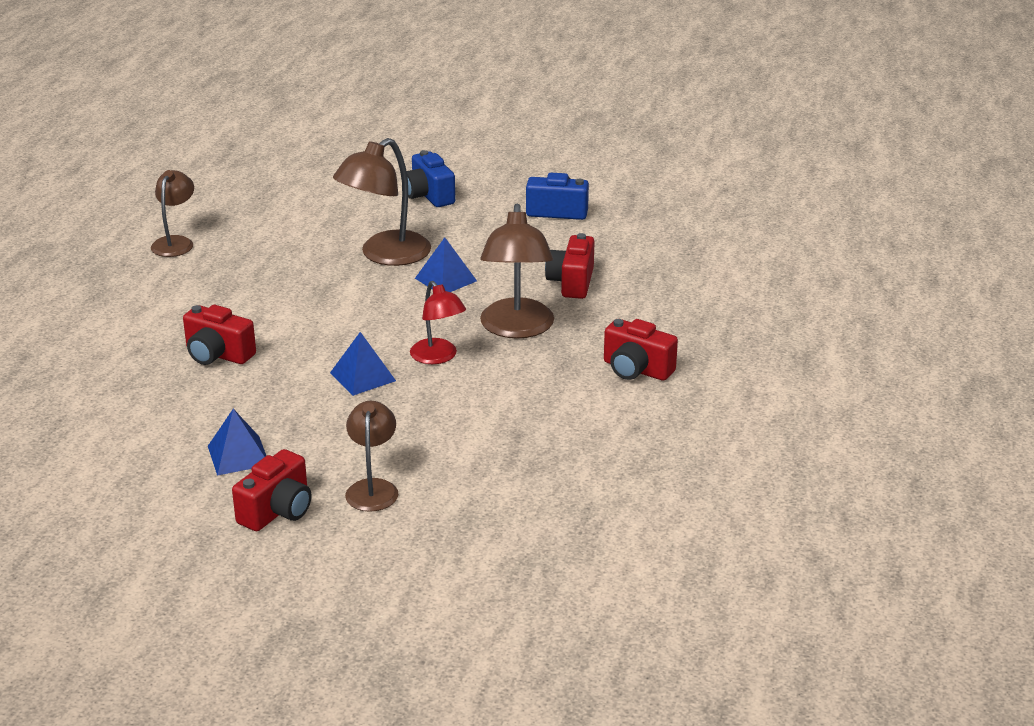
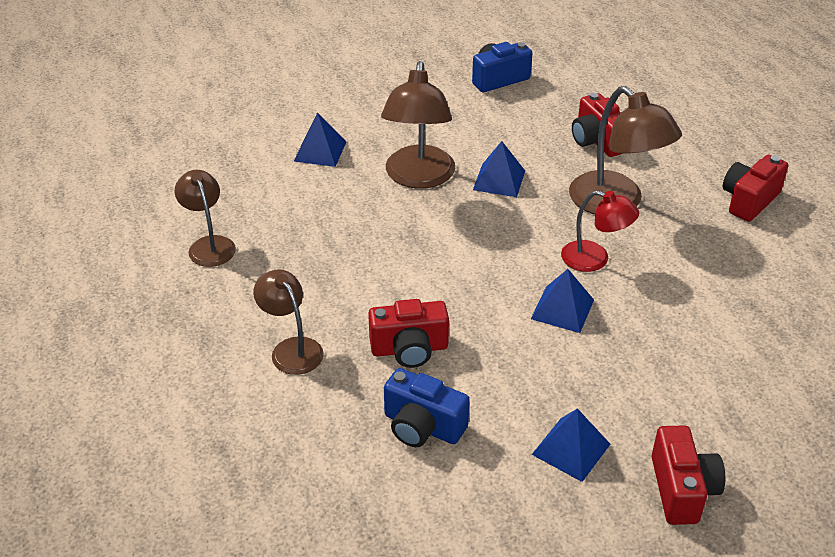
camera: 35 degrees left, 10 degrees up
(337, 212) = (320, 151): none -> blue pyramid
(373, 488) = (721, 419): brown lamp -> brown lamp (291, 349)
(428, 196) = (376, 104): blue camera -> blue camera (422, 426)
(636, 370) = (749, 200): red camera -> red camera turned 135 degrees clockwise

